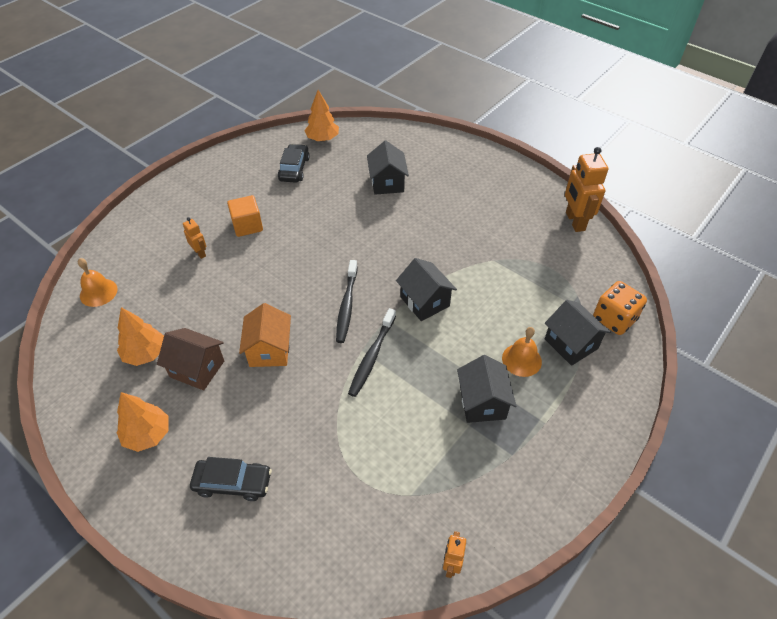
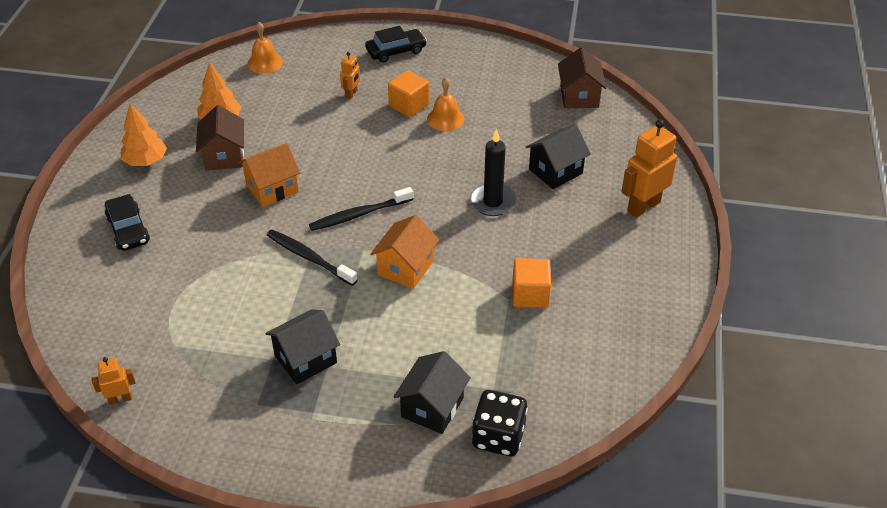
camera: 60 degrees right, 5 degrees down
(294, 169) = (514, 98): black car -> black car (396, 51)
(322, 139) = (579, 96): orange tree -> brown house
(372, 356) = (309, 257): black toothbrush -> black toothbrush turned 45 degrees clockwise
(392, 226) = (492, 202): none -> black candle
(424, 301) = (405, 267): black house -> orange house
(495, 247) = (530, 294): none -> orange cube
(521, 360) = (381, 372): orange bell -> orange bell (445, 119)
(574, 221) = (635, 351): orange robot -> orange robot (643, 206)
(614, 319) = (498, 437): orange dice -> black dice

